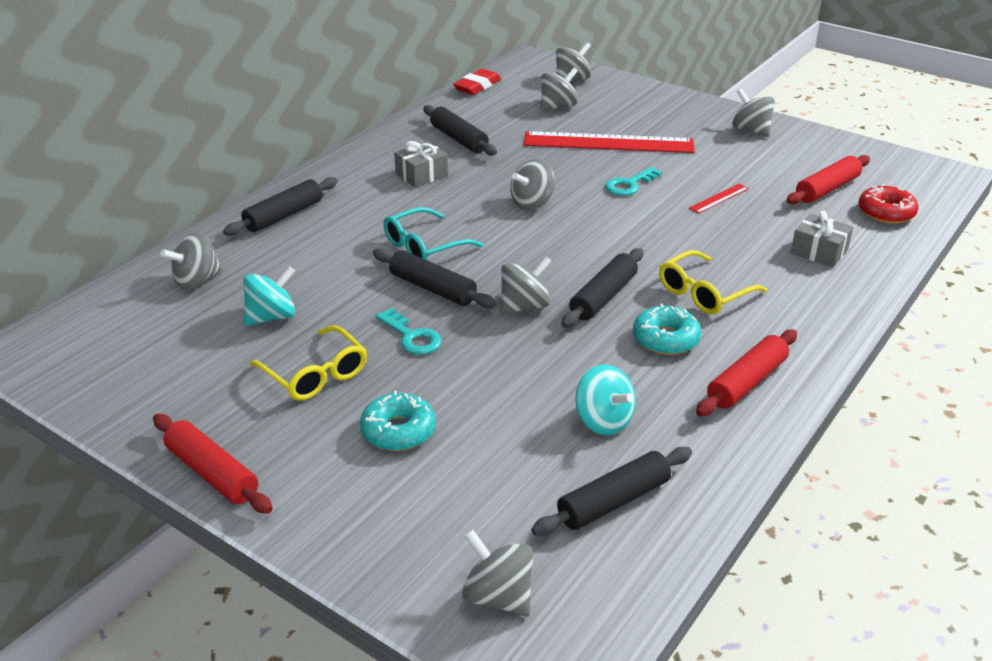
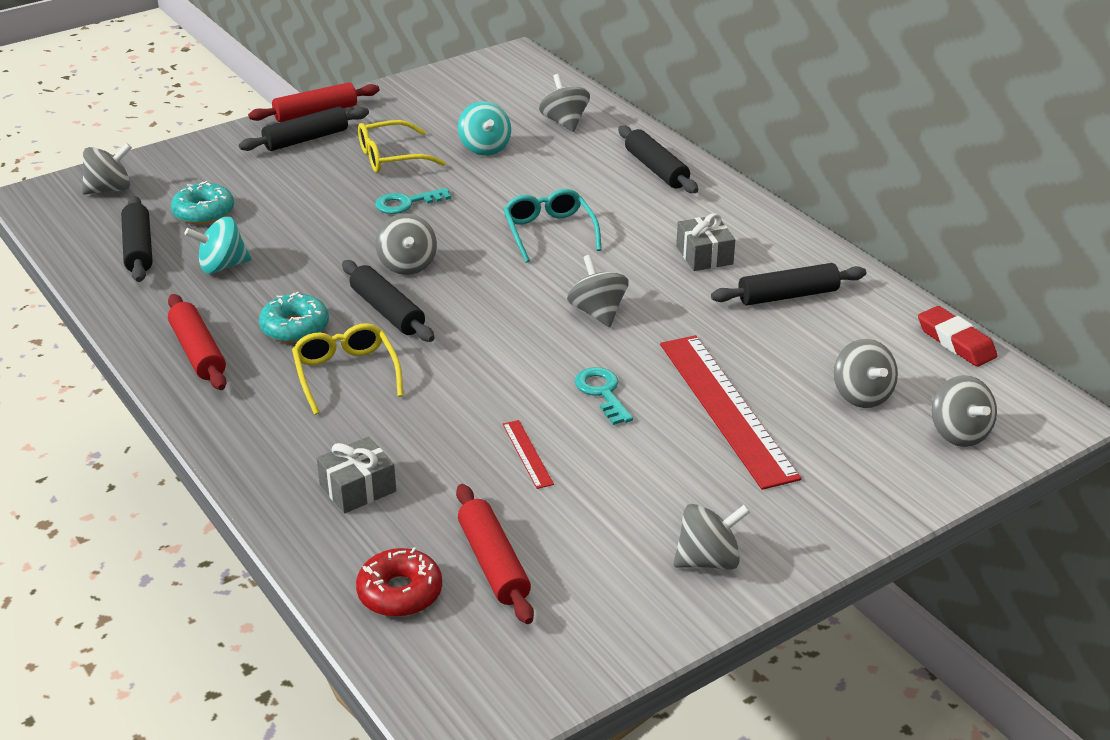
camera: 110 degrees right, 0 degrees up
(398, 431) = (295, 180): turquoise donut -> turquoise donut (204, 212)
(433, 288) = (472, 224): black rolling pin -> black rolling pin (306, 139)
(608, 143) = (726, 408): red ruler -> red ruler turned 45 degrees counterclockwise

